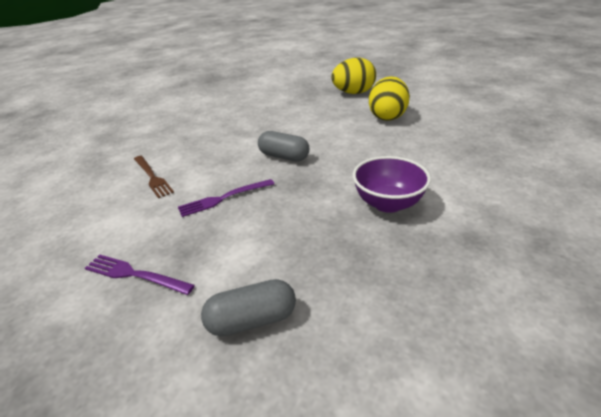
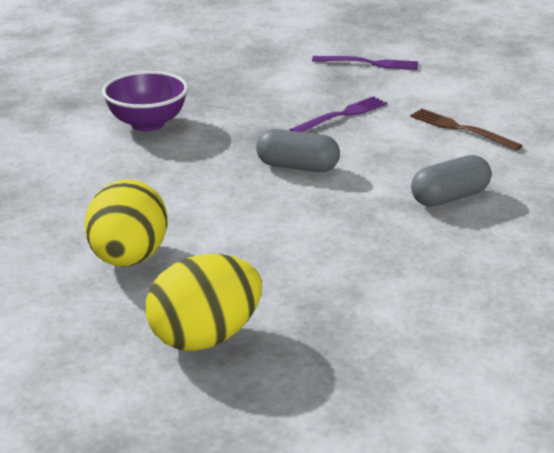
camera: 165 degrees right, 5 degrees down
(252, 320) = (255, 53): grey capsule -> grey capsule (449, 197)

